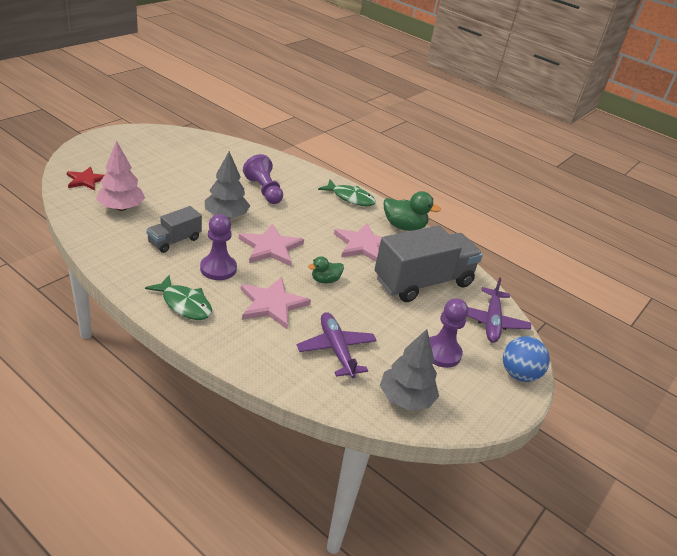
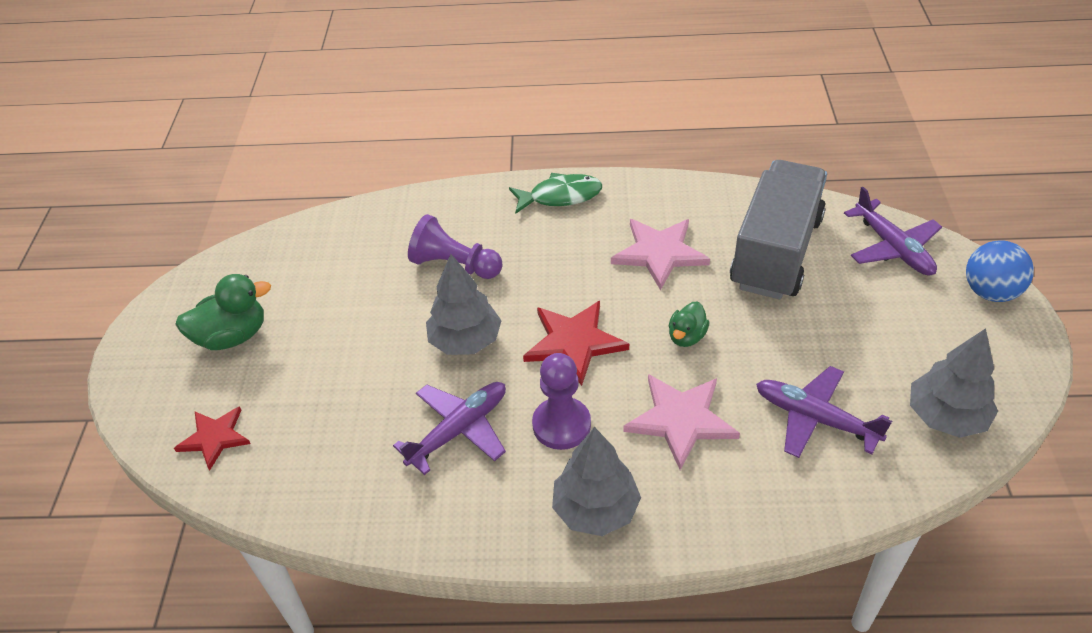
camera: 30 degrees left, 10 degrees up
(121, 208) = (325, 440): pink tree -> none
(174, 240) = (458, 430): grey truck -> purple plane
(184, 304) = (596, 509): green fish -> grey tree
(270, 247) = (574, 342): pink star -> red star
(404, 226) = (664, 191): green duck -> green duck (232, 336)
(442, 353) = (903, 329): purple pawn -> none

